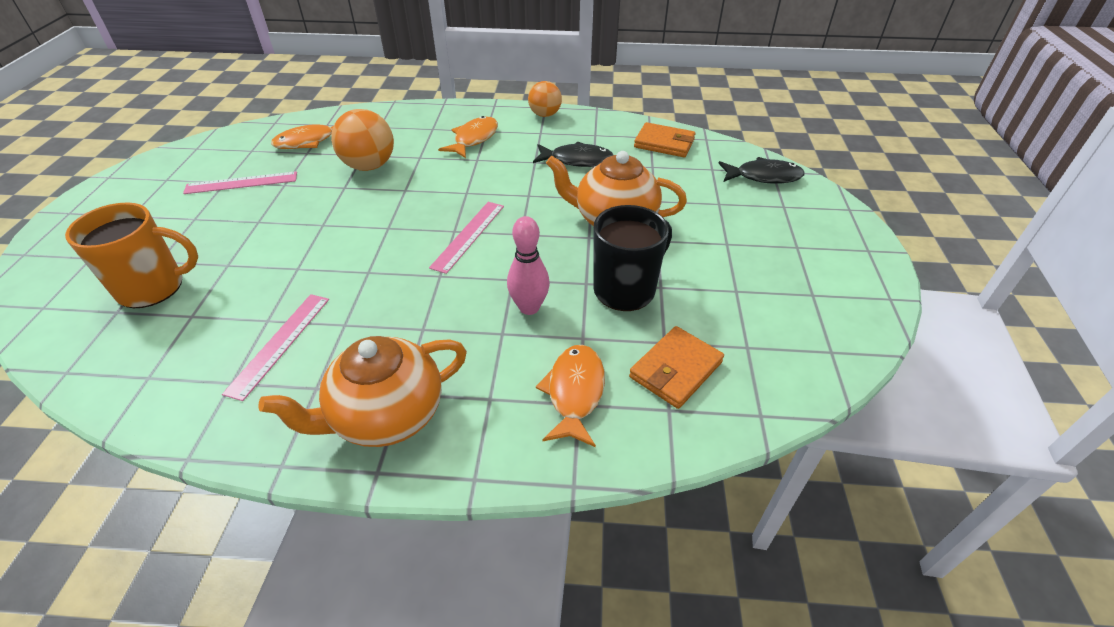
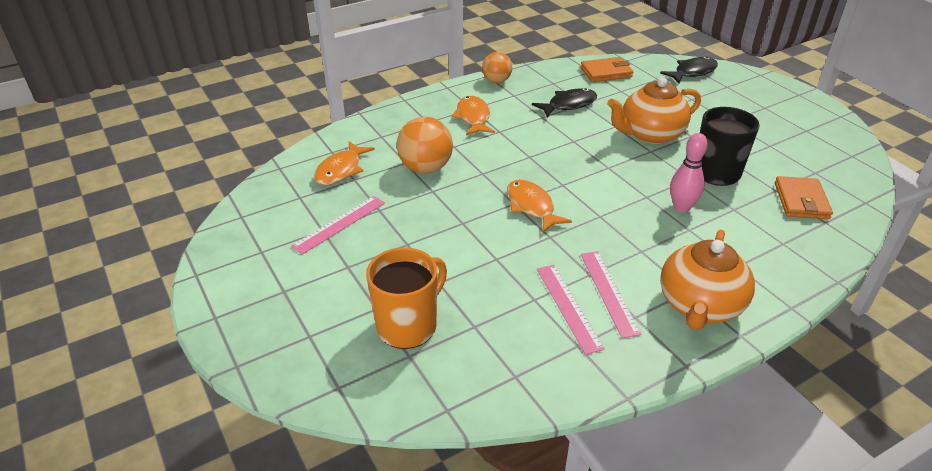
camera: 35 degrees left, 5 degrees down
(468, 236) = (577, 183): pink ruler -> pink ruler (609, 292)
(574, 392) = (773, 238): orange fish -> orange fish (531, 206)

